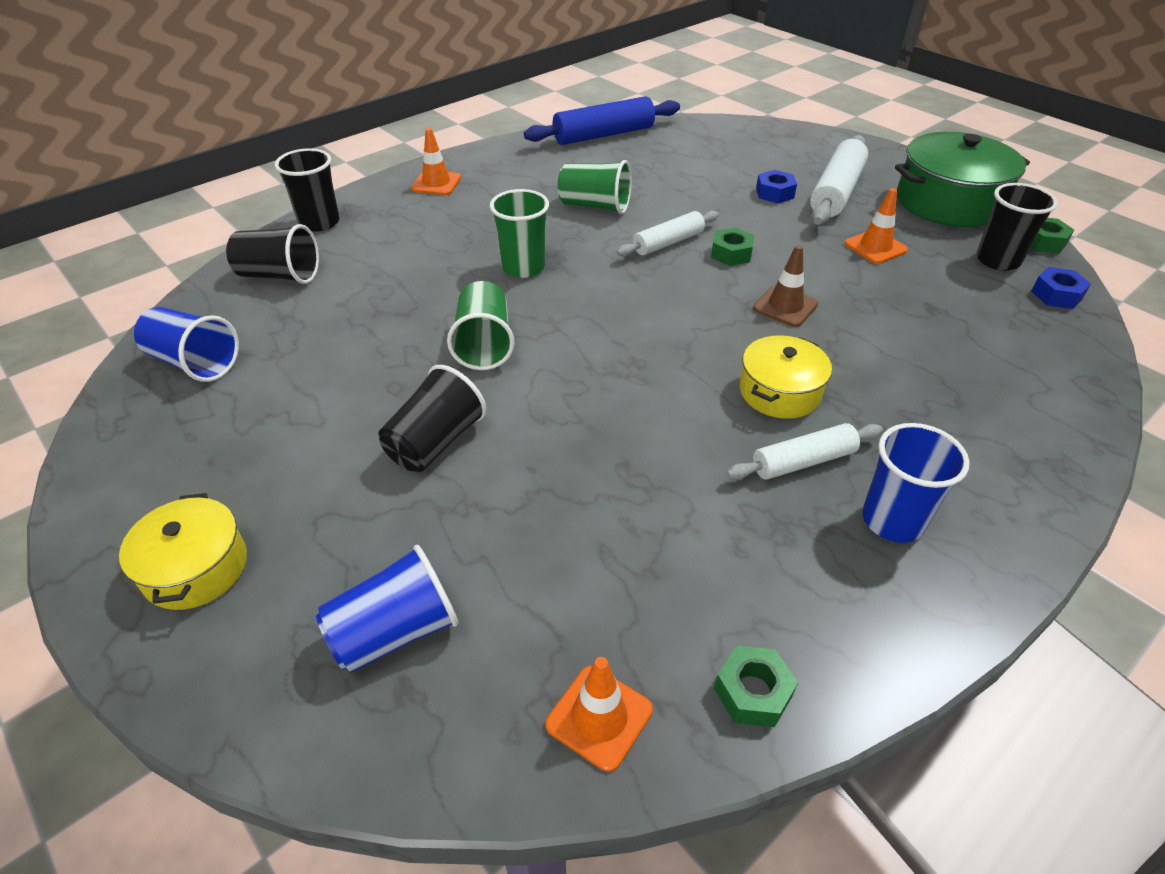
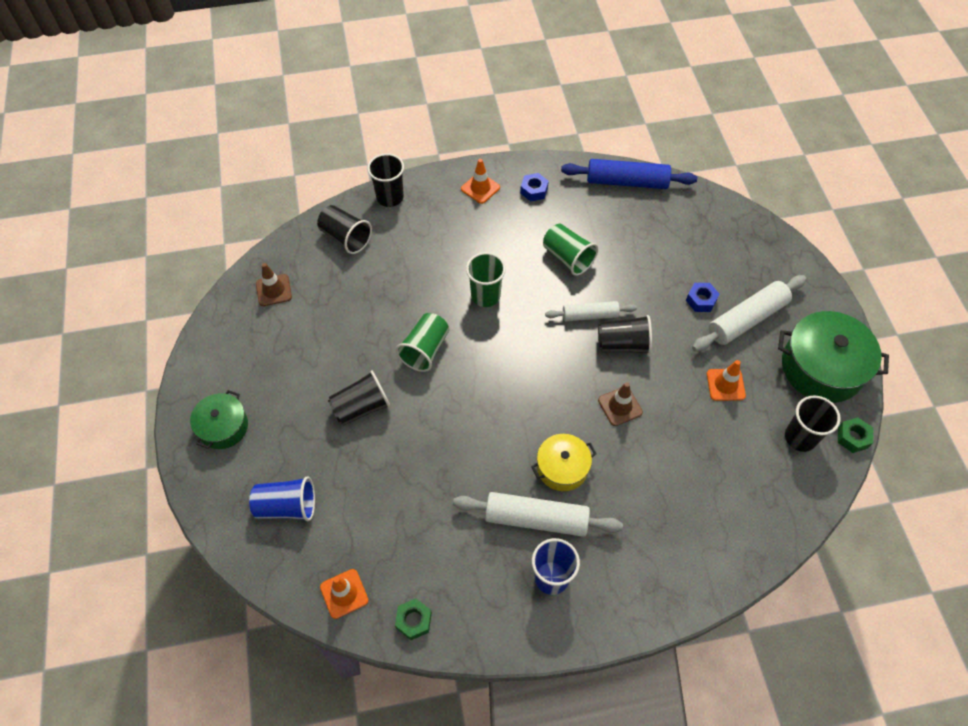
camera: 30 degrees right, 15 degrees up
(194, 363) = (274, 290): blue cup -> brown traffic cone
(196, 568) = (223, 427): yellow pot -> green pot
(731, 254) = (623, 345): green nut -> black cup
(803, 461) = (536, 519): white rolling pin -> white rolling pin, size x1.61
(1056, 295) = (809, 486): blue nut -> blue nut (534, 190)

